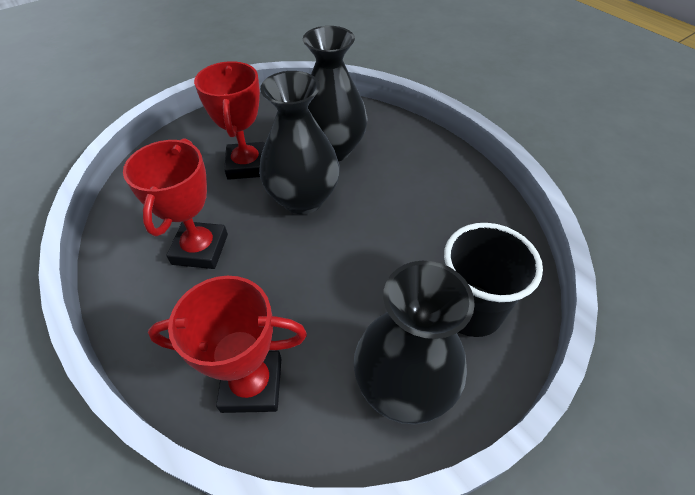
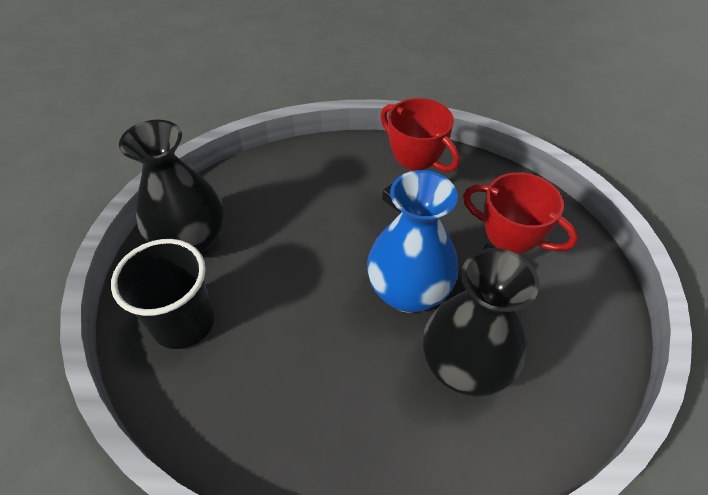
camera: 130 degrees right, 0 degrees up
(252, 384) = (276, 178): red trophy -> none
(303, 199) = (408, 292): black vase -> blue vase

